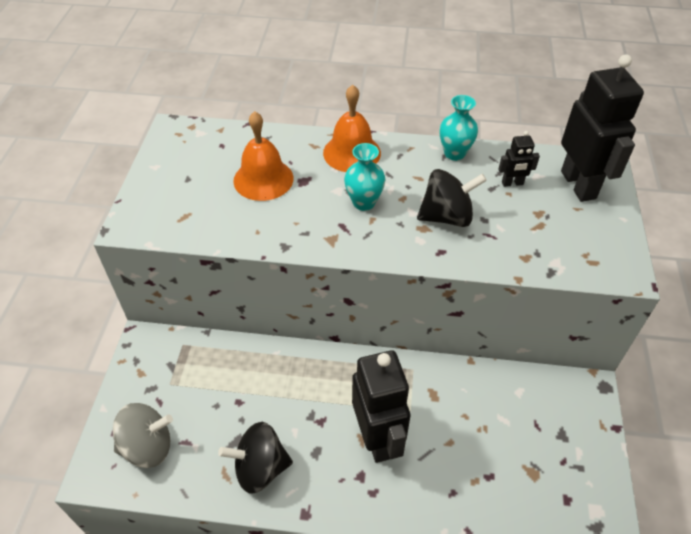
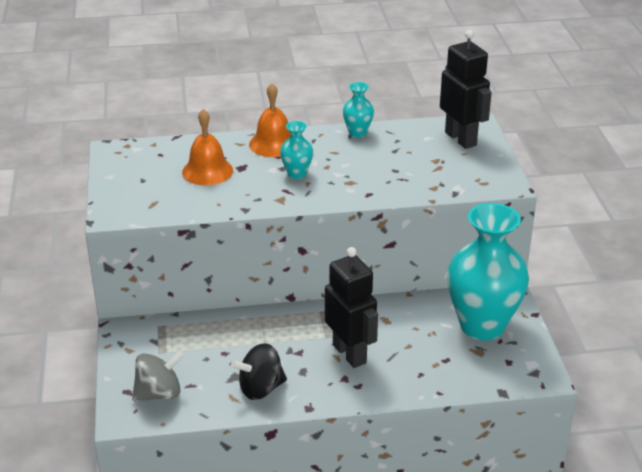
camera: 15 degrees left, 15 degrees down
(447, 217) = (366, 173): black spinning top -> none
(512, 183) = (409, 145): black robot -> none
(546, 432) = (482, 326): none -> turquoise vase

